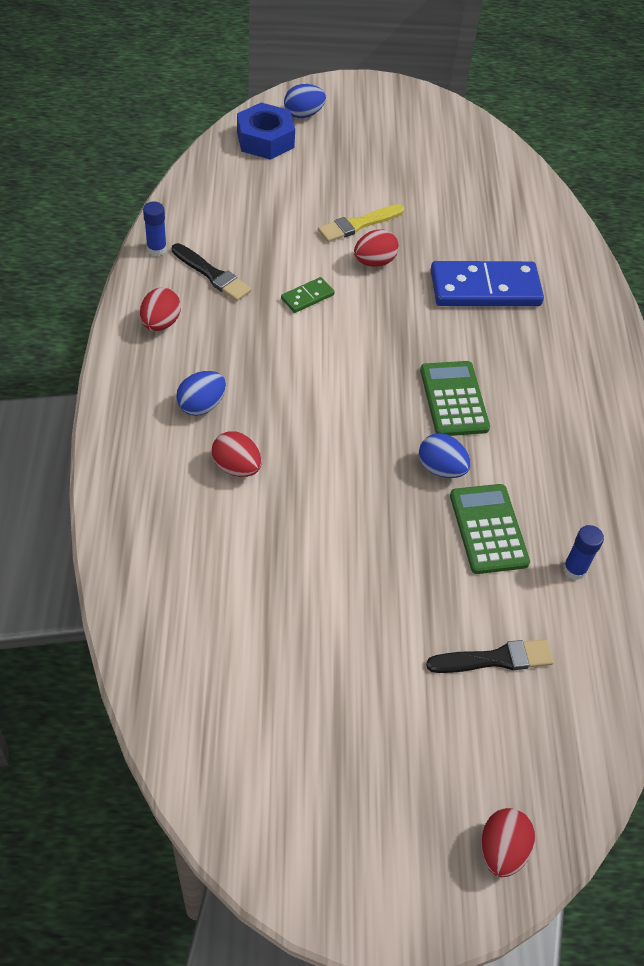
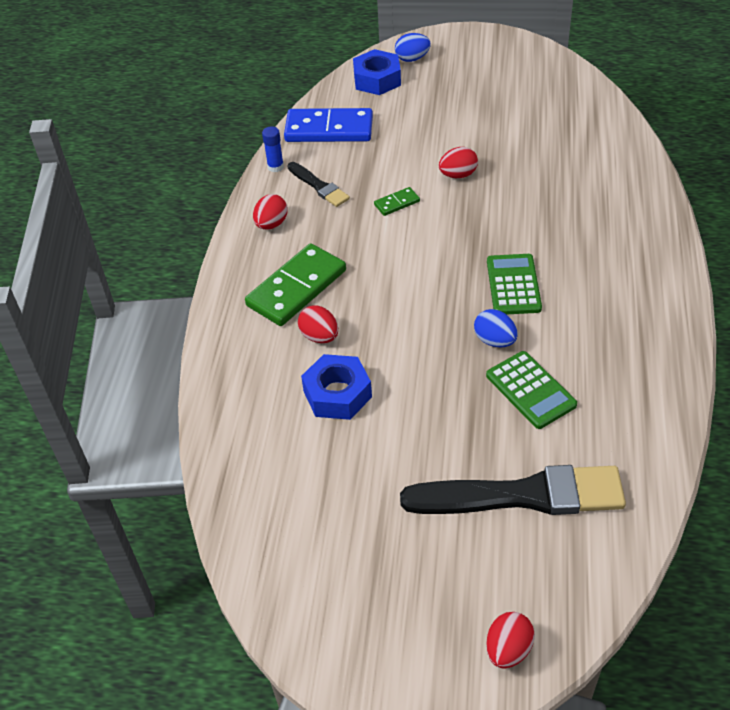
camera: 15 degrees right, 5 degrees down
(201, 405) = (297, 288): blue egg -> green domino
(267, 540) = (337, 394): none -> blue nut
(358, 224) = (448, 145): yellow brush -> none
(485, 288) = (553, 195): blue domino -> blue domino (329, 129)
(488, 529) = (530, 390): green calculator -> green calculator turned 150 degrees clockwise
(495, 659) = (522, 495): black brush -> black brush, size x1.99
(574, 569) = (604, 425): blue glue stick -> none

